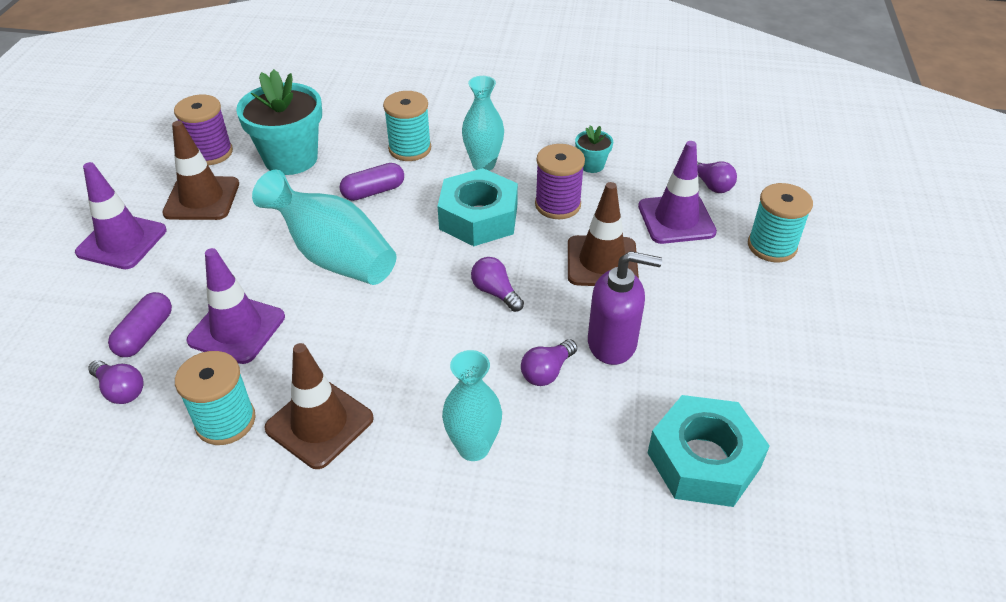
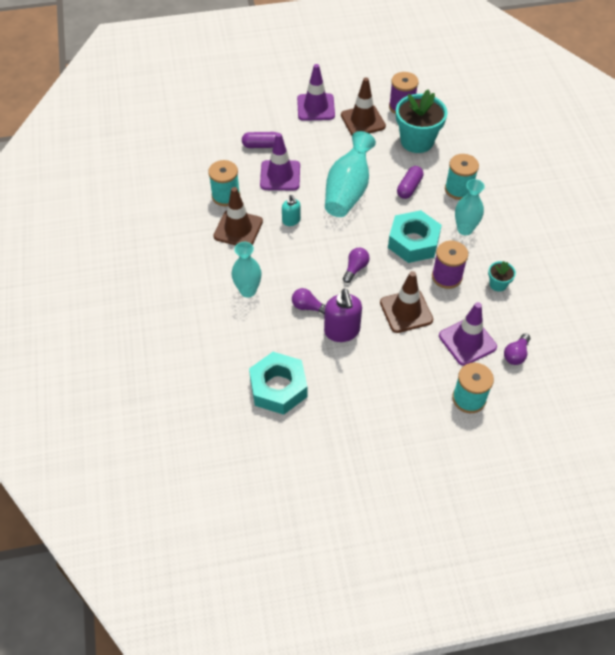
camera: 70 degrees right, 10 degrees up
(120, 390) = (227, 153): purple light bulb -> none
(349, 342) = (291, 220): none -> turquoise soap dispenser
(373, 191) = (409, 187): purple capsule -> purple capsule turned 75 degrees clockwise

